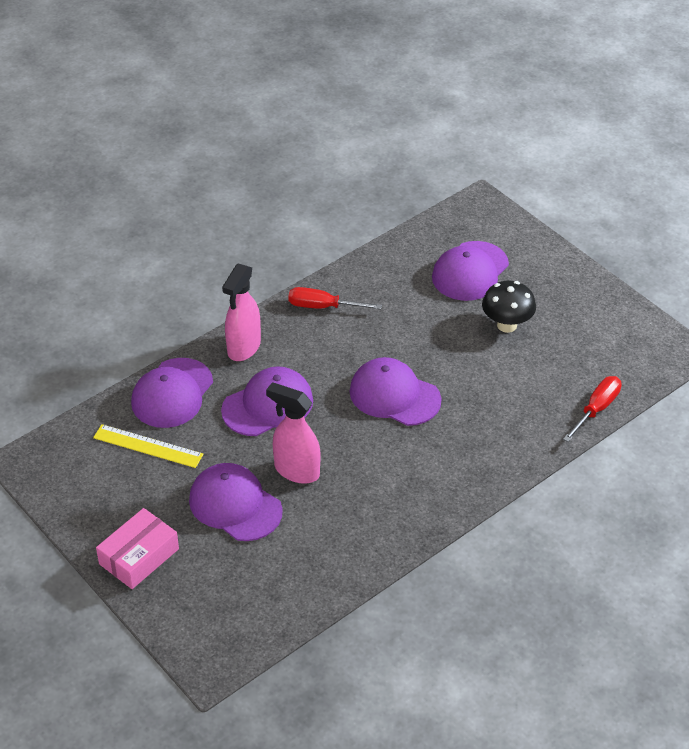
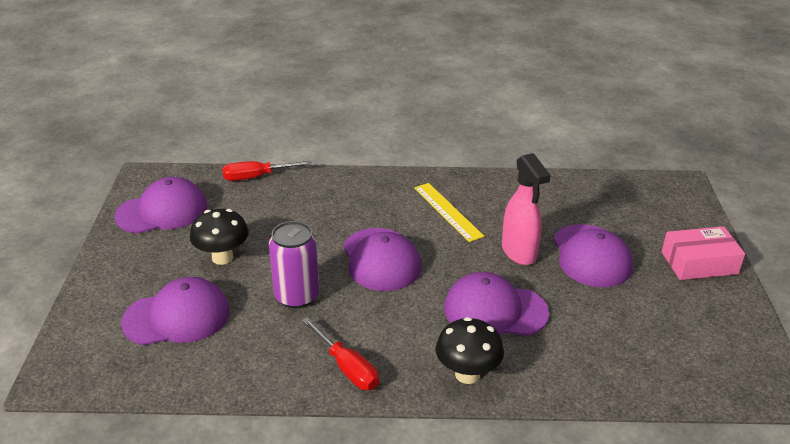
camera: 140 degrees left, 10 degrees down
(148, 446) = (638, 337): yellow ruler -> yellow ruler (448, 211)
(172, 393) = (578, 371): purple cap -> purple cap (162, 211)
(243, 348) = (467, 374): pink spray bottle -> black mushroom
(415, 331) = (297, 296): none -> purple can

